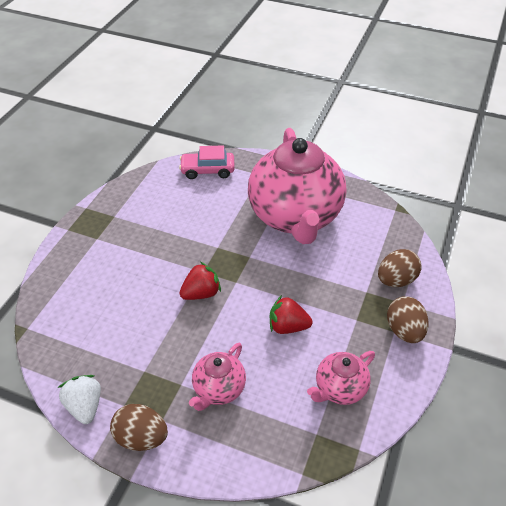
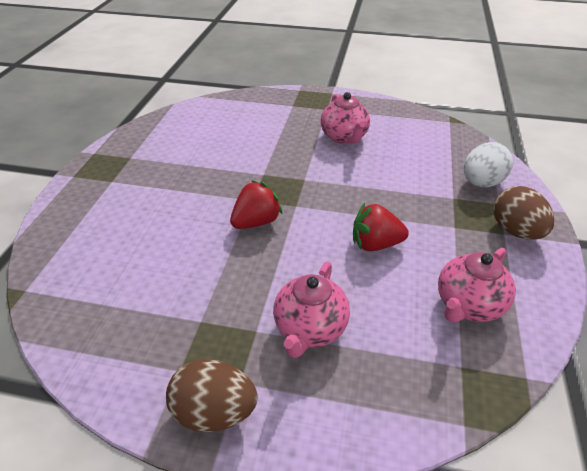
camera: 10 degrees left, 5 degrees down
(85, 406) = (121, 380): white strawberry -> none
(207, 170) = (232, 107): pink car -> none
(295, 217) = (344, 137): pink teapot -> pink teapot, size x0.44
(396, 280) = (481, 183): brown egg -> white egg

